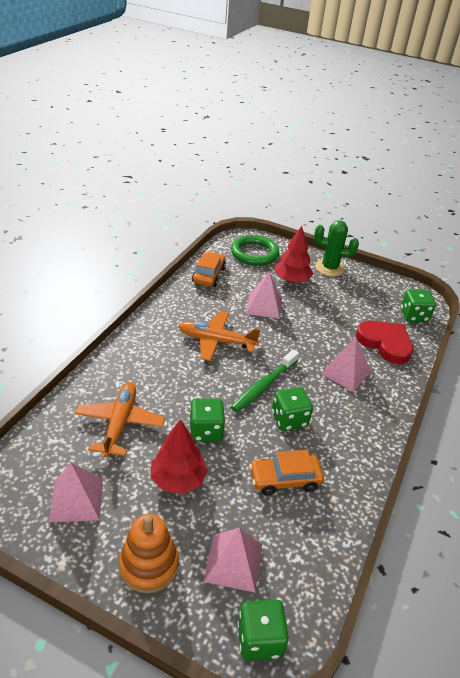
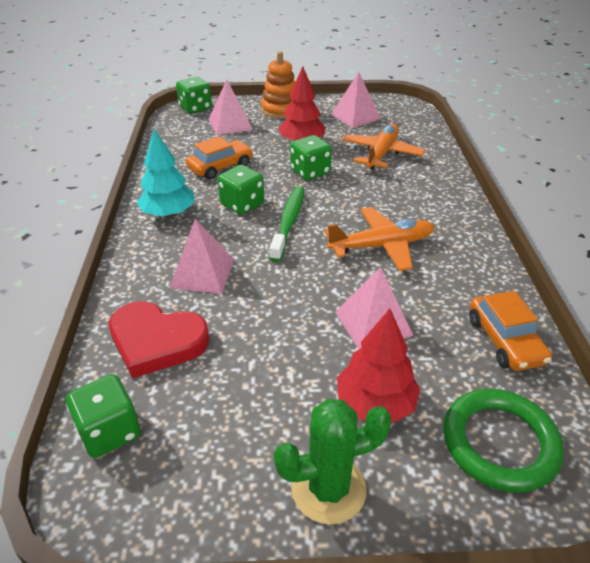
camera: 155 degrees right, 0 degrees up
(120, 423) = (381, 154): orange plane -> orange plane turned 135 degrees counterclockwise
(354, 437) = (168, 213): none -> turquoise tree

